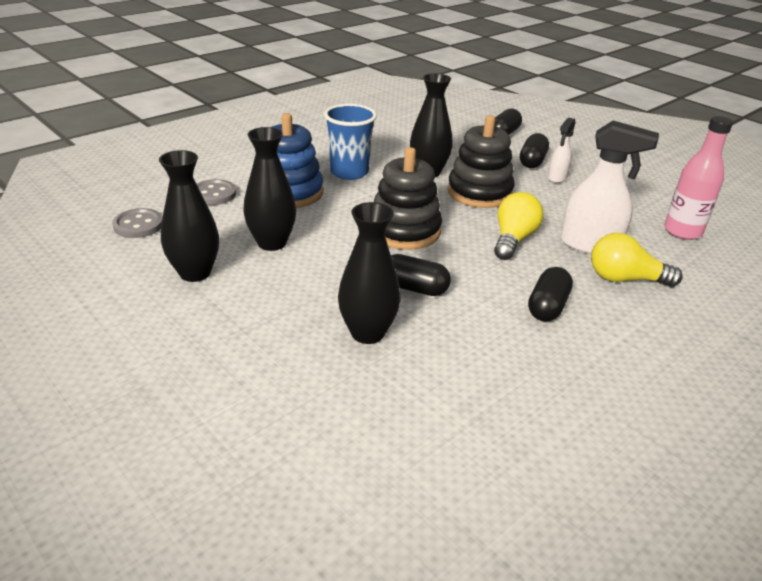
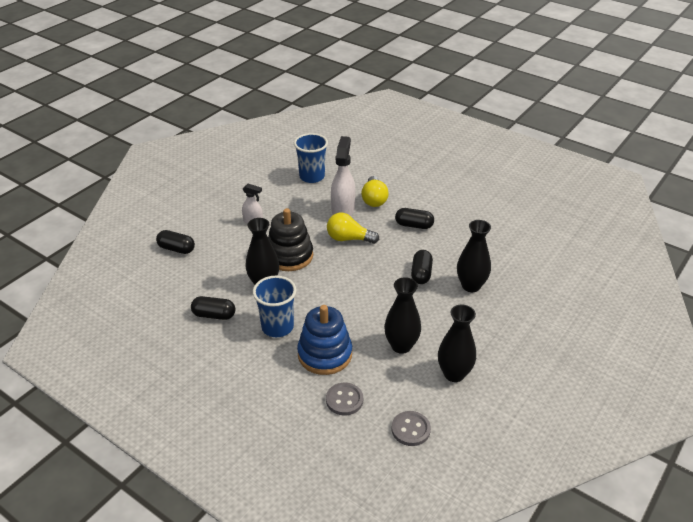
camera: 100 degrees left, 5 degrees up
(404, 231) = (358, 285): black stacking toy -> none
(532, 161) = (228, 233): black capsule -> black capsule (214, 315)
(682, 231) = (312, 176): pink bottle -> blue cup

